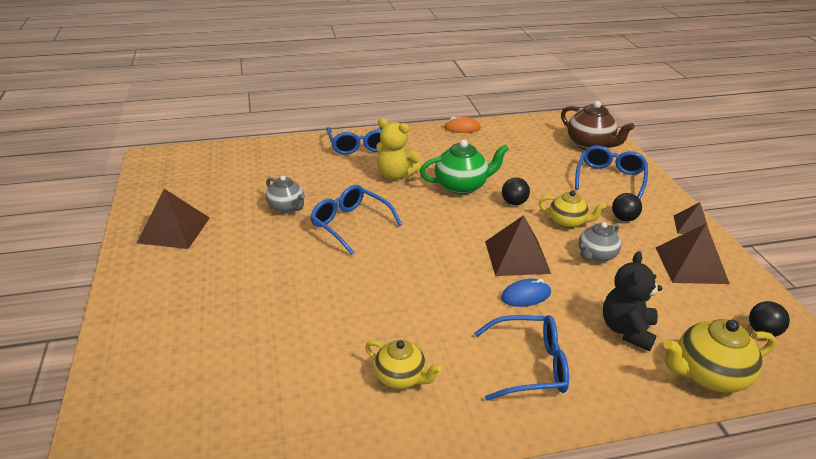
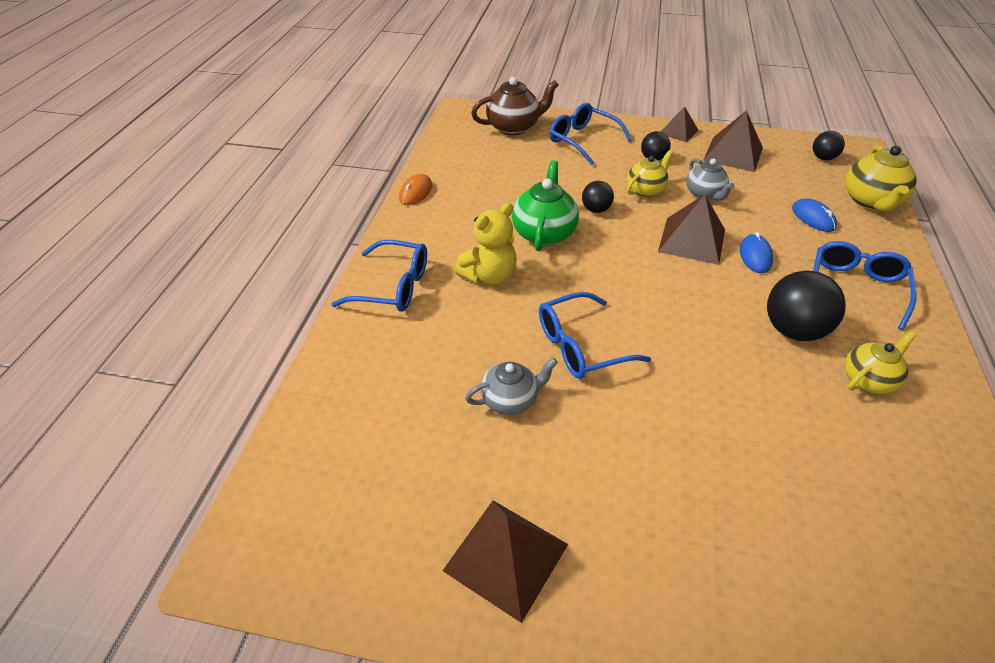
camera: 65 degrees left, 10 degrees up
(437, 327) = (793, 330): none -> black ball
(627, 330) = (813, 218): black teddy bear -> blue mouse

